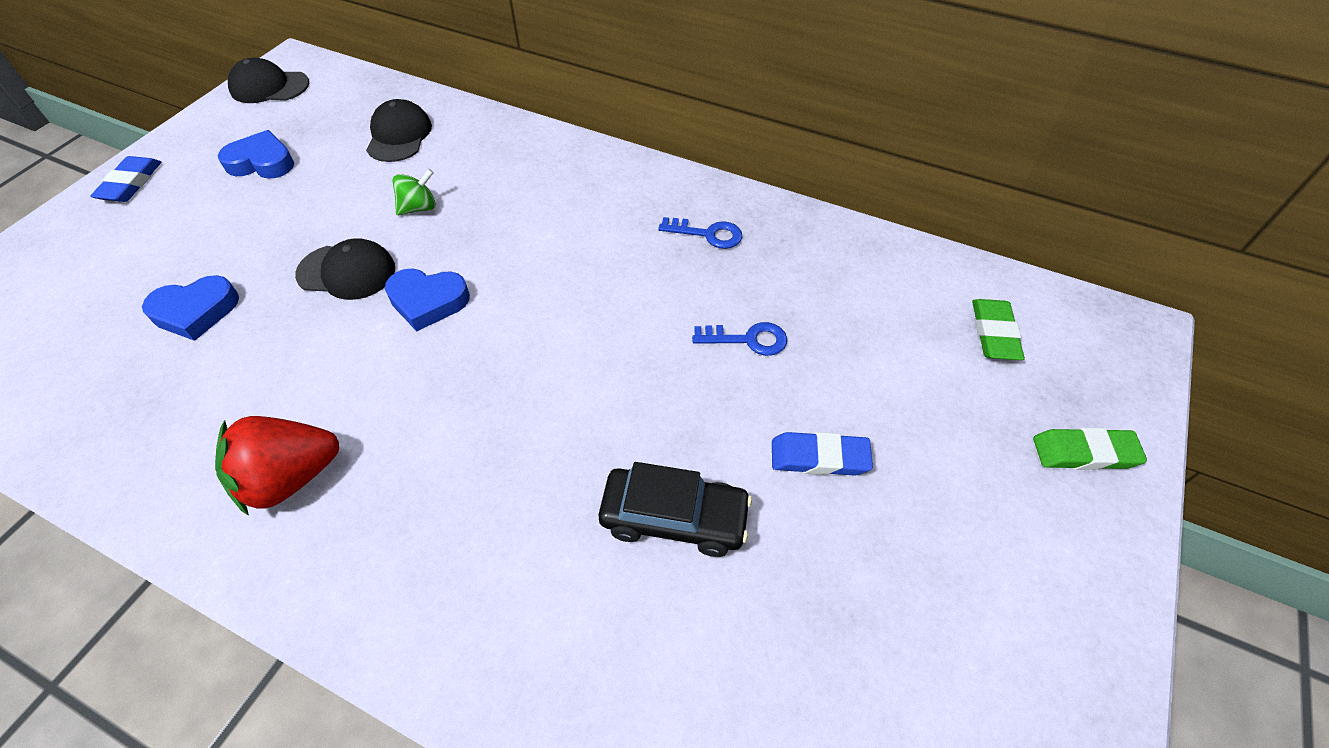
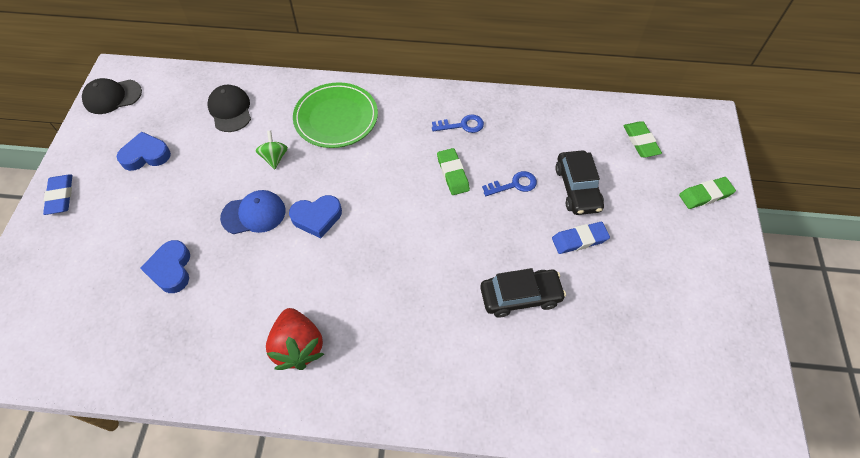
camera: 20 degrees left, 5 degrees up
(196, 312) = (171, 269): blue heart -> blue heart turned 120 degrees clockwise
(290, 478) = (298, 347): red strawberry -> red strawberry turned 60 degrees counterclockwise
(347, 272) = (254, 214): black cap -> blue cap
(419, 207) = (274, 157): green spinning top -> green spinning top turned 45 degrees counterclockwise
(531, 179) = (336, 118): none -> green plate
(659, 297) = (453, 173): none -> green eraser
(851, 375) = (577, 188): none -> black car

